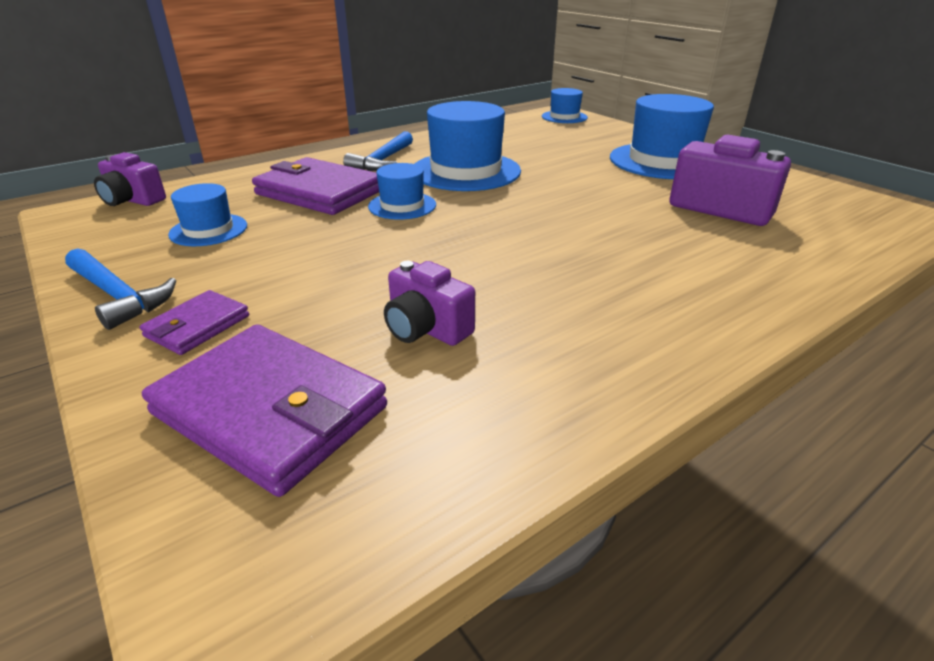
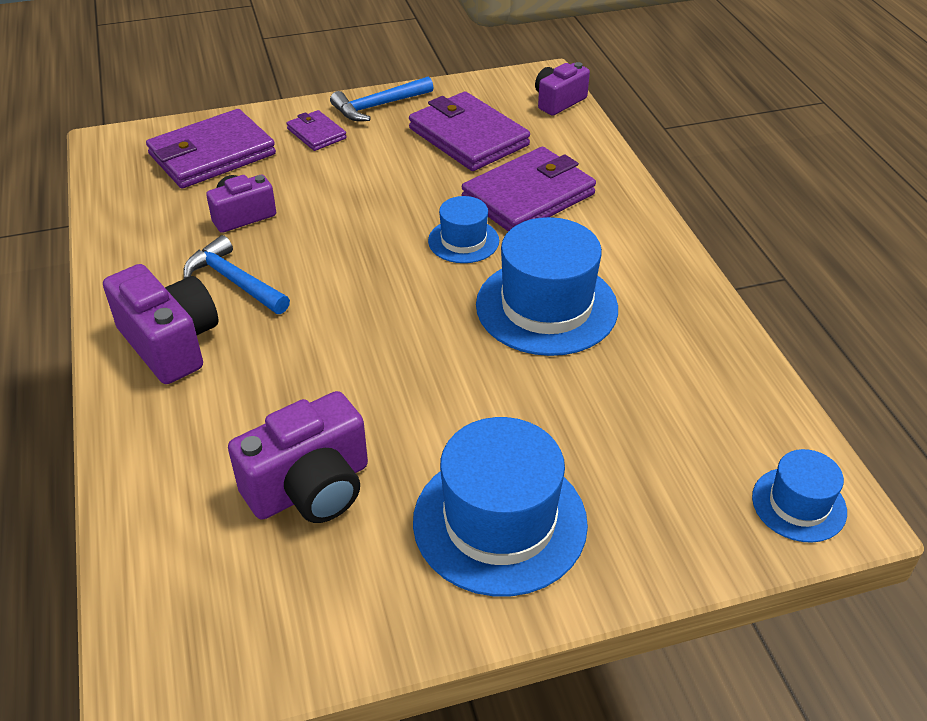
camera: 110 degrees right, 10 degrees up
(208, 230) = (468, 137): blue hat -> purple wallet
(382, 161) = (614, 249): blue hammer -> blue hammer (234, 281)
(677, 305) = (170, 343): none -> purple camera

